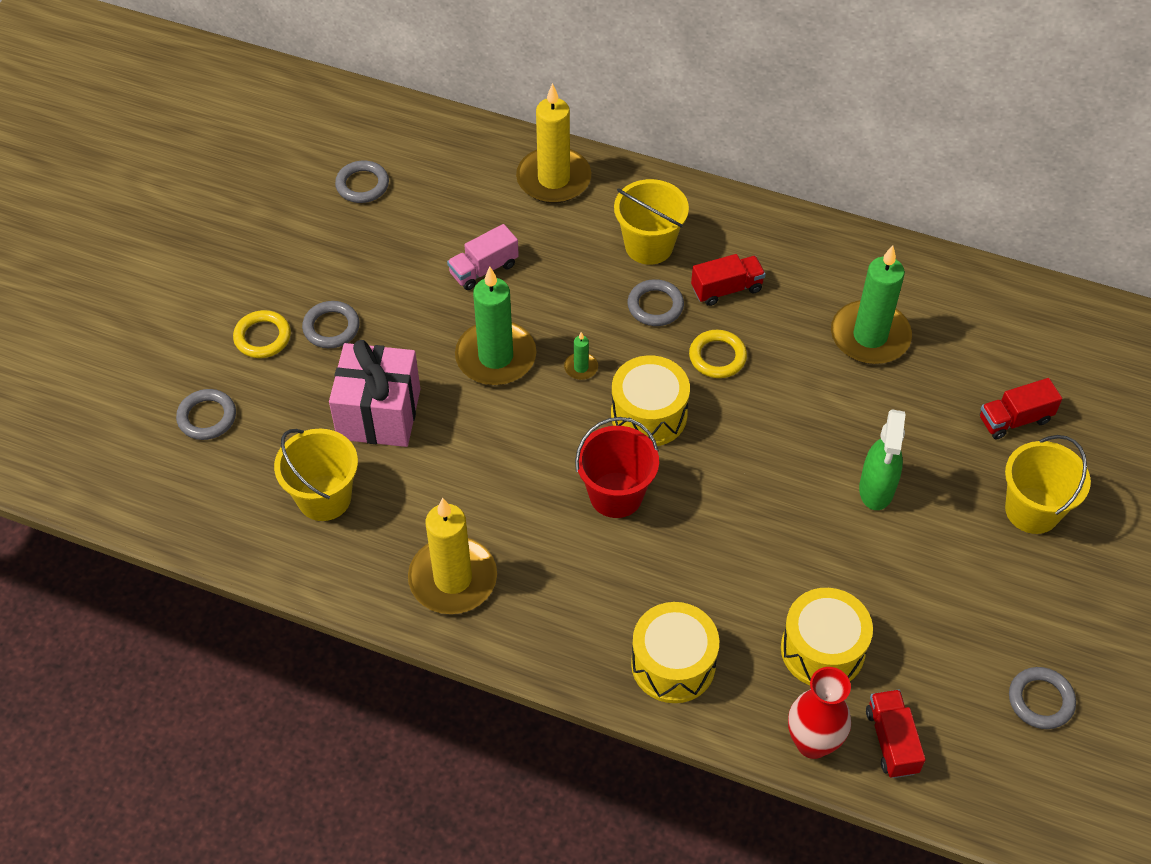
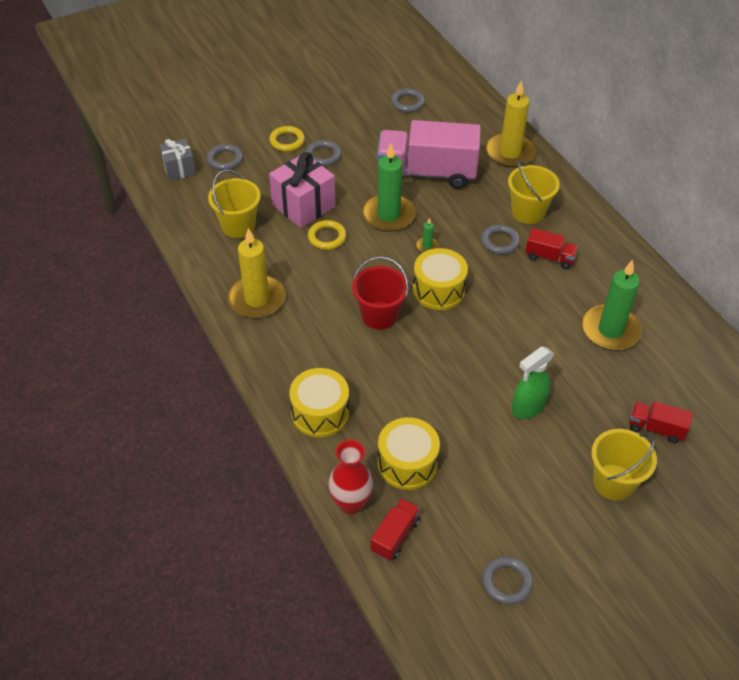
camera: 40 degrees right, 5 degrees down
(158, 472) = (179, 169): none -> grey gift
(484, 269) = (427, 173): pink truck -> pink truck, size x2.18
(717, 357) = (507, 286): yellow ring -> yellow ring (327, 237)

